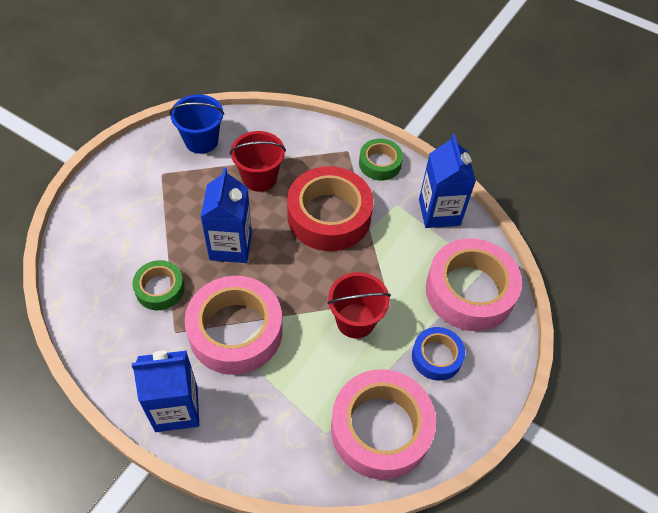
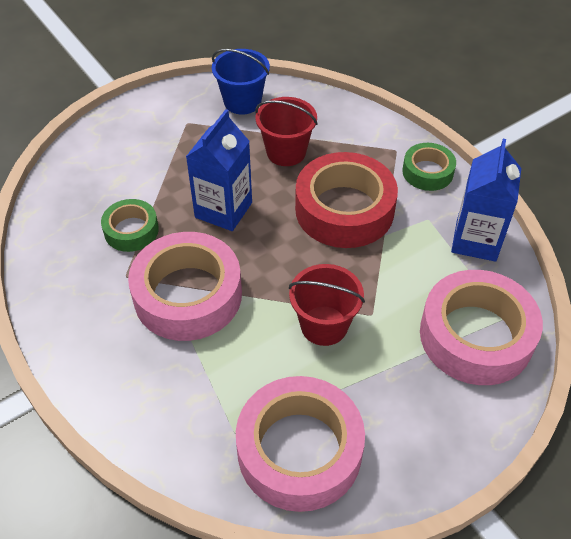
camera: 25 degrees right, 5 degrees down
(176, 408) = (89, 352): blue carton -> none
(436, 357) = (402, 395): blue tape -> none

